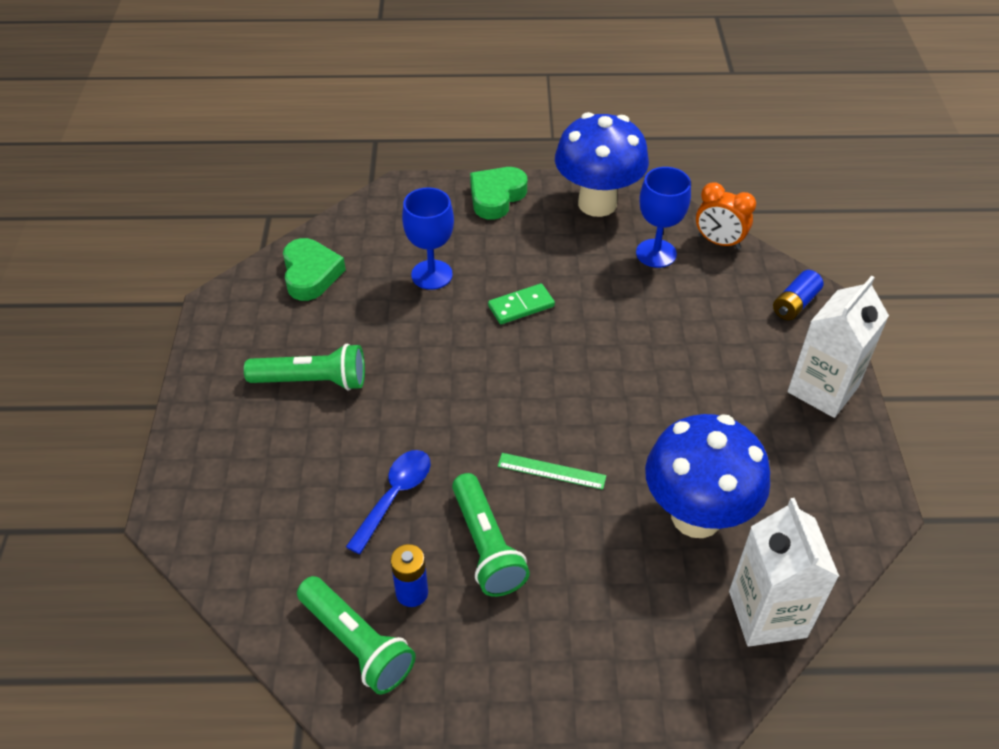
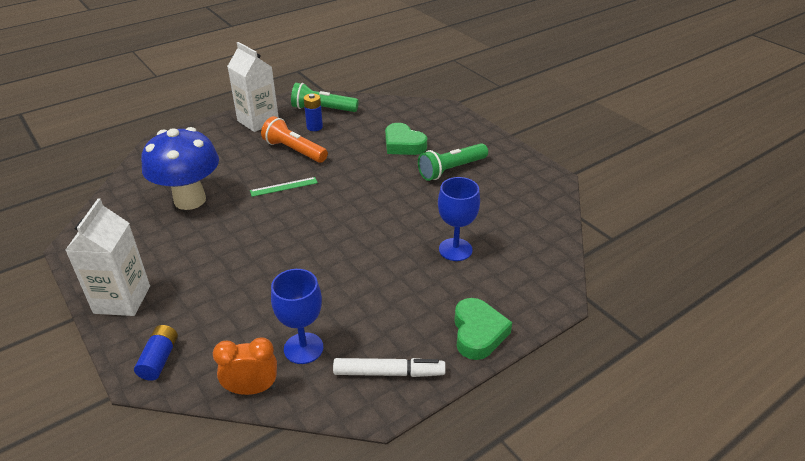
camera: 145 degrees right, 10 degrees down
(311, 274) = (528, 215): green heart -> green heart (403, 144)
(395, 496) = (355, 149): blue spoon -> none
(486, 546) = (294, 150): green flashlight -> orange flashlight
(521, 306) = (375, 258): green domino -> none
(597, 203) = (389, 373): blue mushroom -> white marker
(767, 614) = (136, 180): white carton -> white carton (258, 121)

